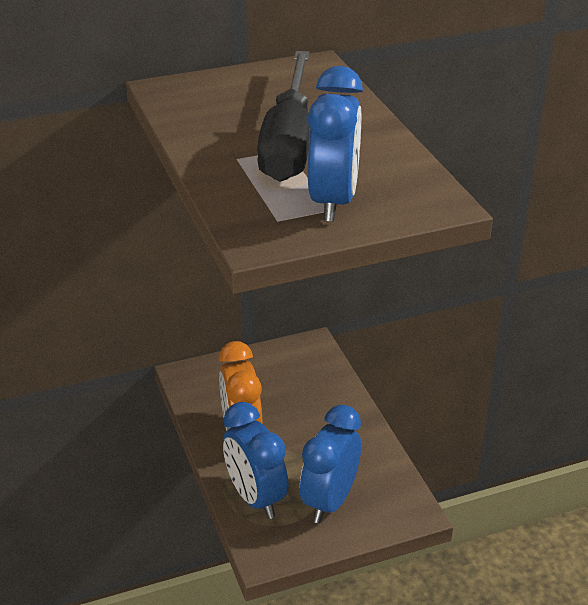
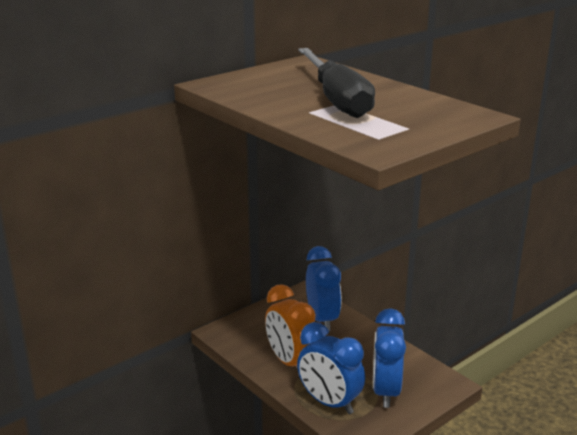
camera: 20 degrees left, 10 degrees down
(333, 202) = (406, 124): blue clock -> blue clock (322, 319)

